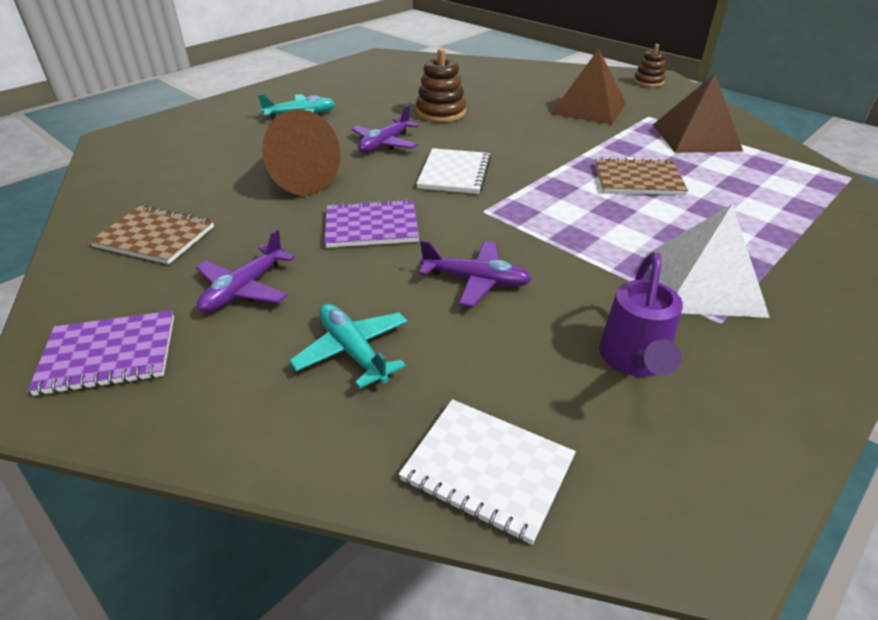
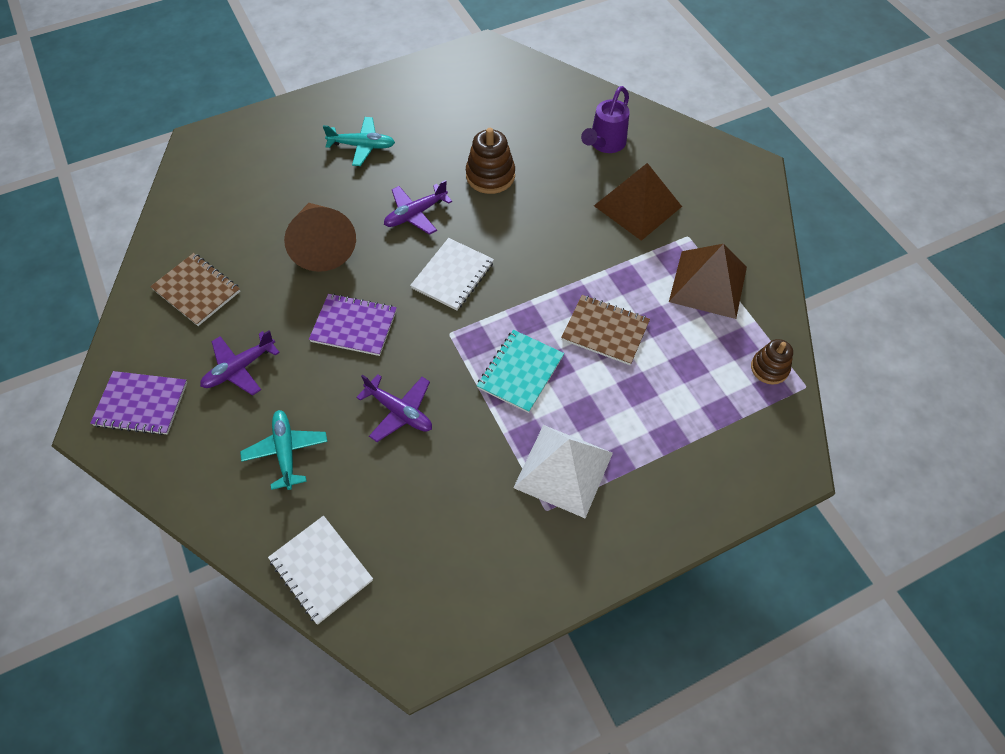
camera: 20 degrees right, 20 degrees up
(584, 222) = (520, 372): none -> turquoise notebook
(634, 362) = (460, 523): purple watering can -> purple watering can (604, 144)
(648, 82) = (735, 173): brown stacking toy -> brown stacking toy (769, 368)

